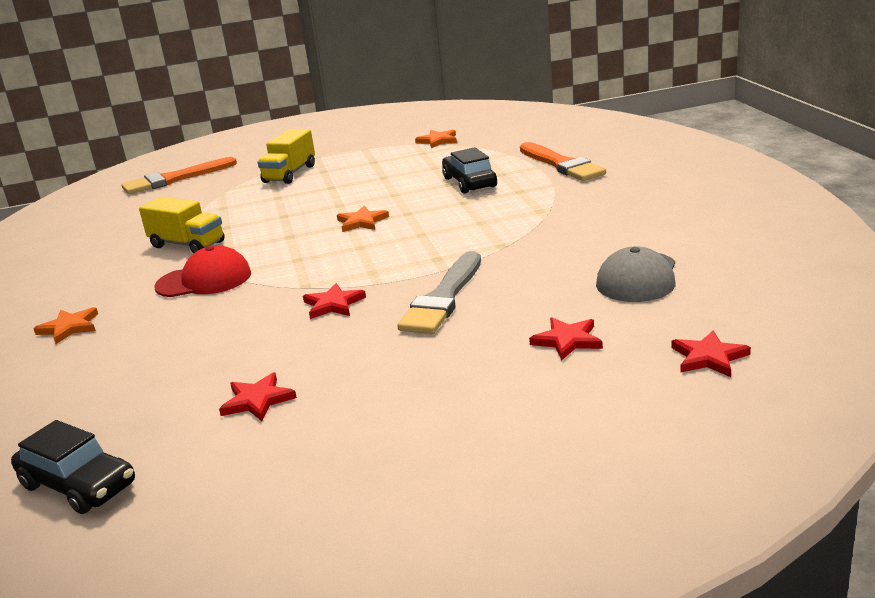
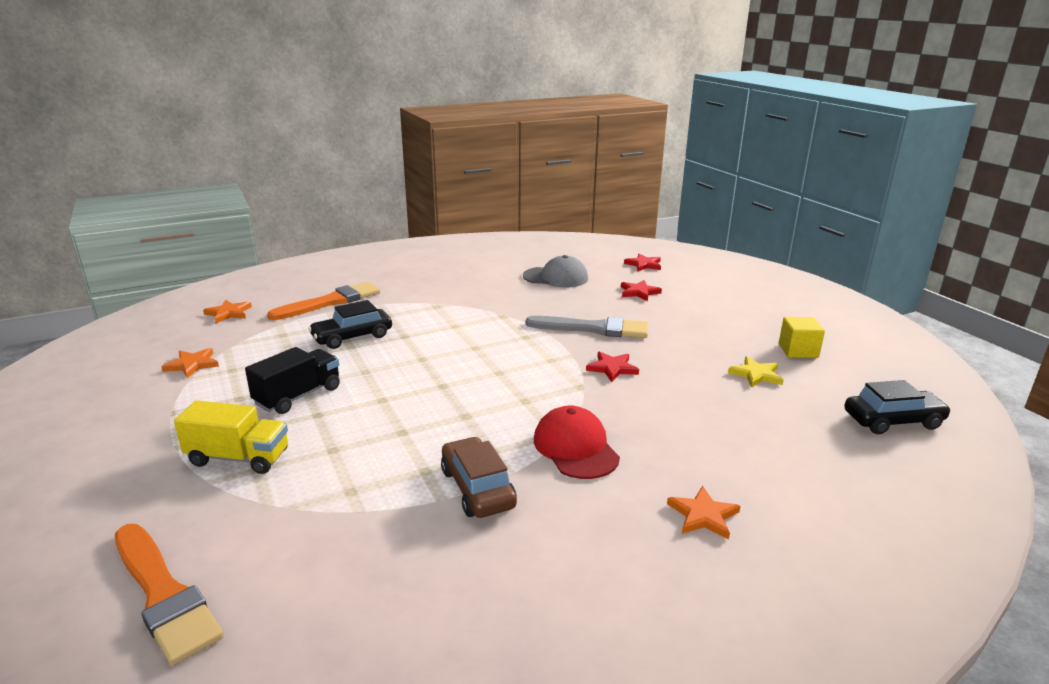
camera: 105 degrees left, 0 degrees up
(78, 485) = (893, 421): black car -> black car turned 60 degrees clockwise
(187, 245) = (477, 488): yellow truck -> brown car
(257, 400) = (756, 375): red star -> yellow star
(299, 455) = (798, 351): none -> yellow cube
(362, 222) = (437, 379): orange star -> orange star (228, 313)
(364, 178) = (298, 396): none -> black truck

